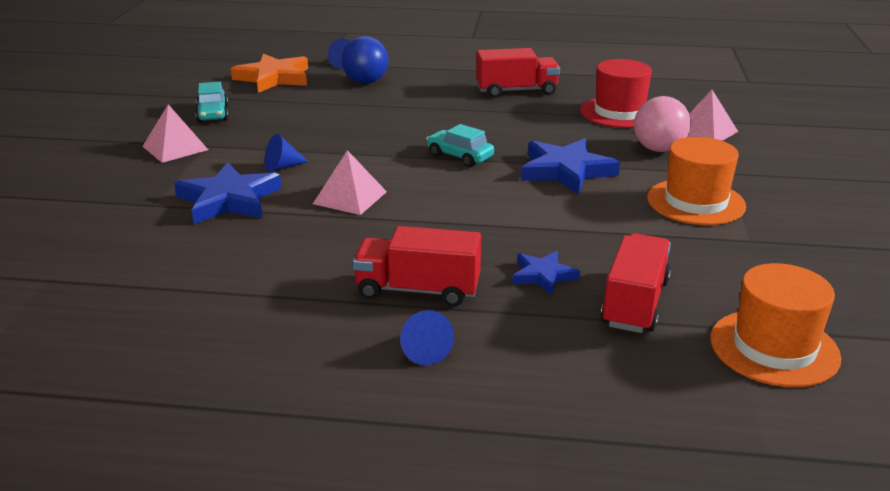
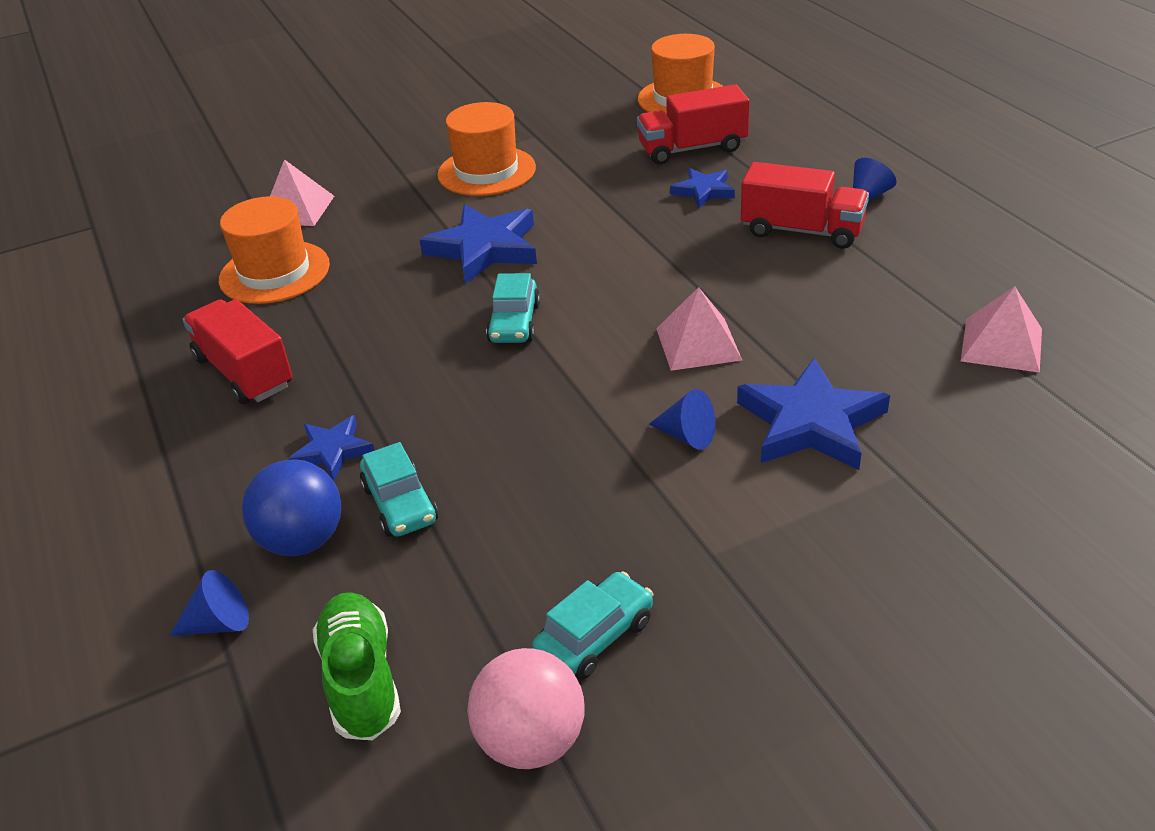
camera: 120 degrees left, 10 degrees up
(175, 148) = (751, 580): pink pyramid -> pink pyramid (1002, 344)
(273, 78) = (361, 680): orange star -> green shoe
(355, 100) = (400, 504): none -> turquoise car
(417, 96) = (332, 451): none -> blue star
(418, 290) = (802, 231): red truck -> red truck turned 45 degrees counterclockwise
(619, 112) = (274, 272): red hat -> orange hat
(658, 149) = (373, 219): pink ball -> pink ball (531, 741)

